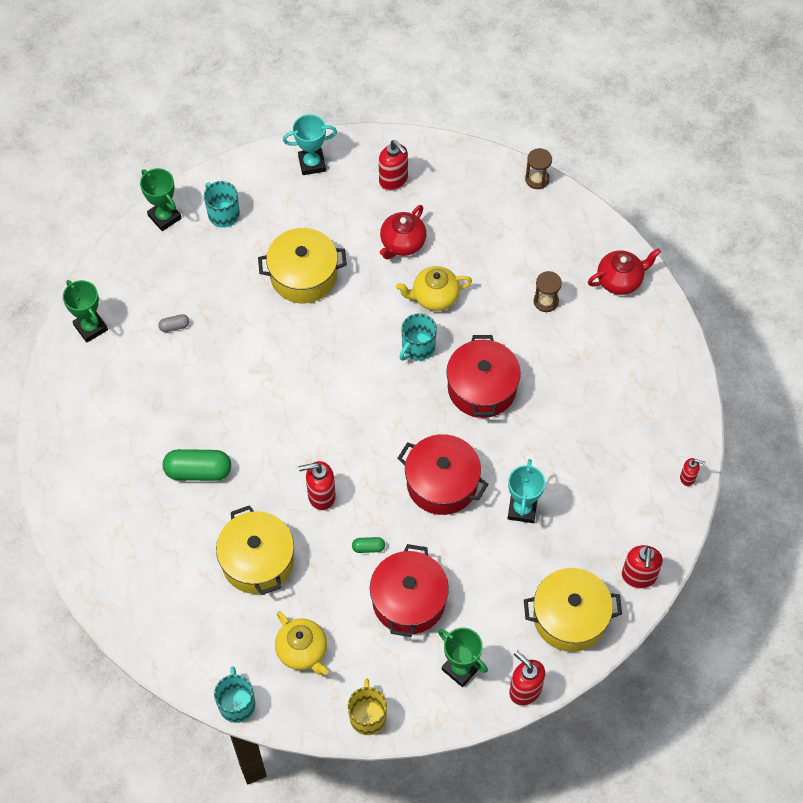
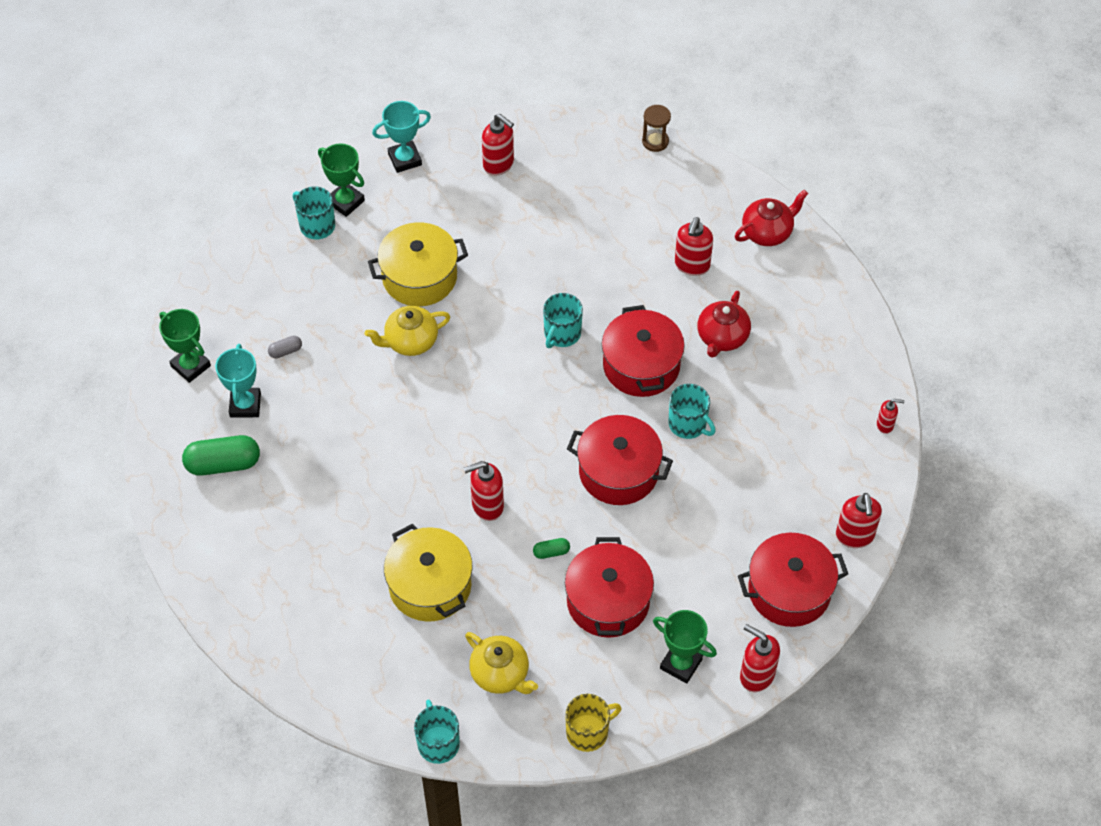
camera: 10 degrees left, 5 degrees down
(164, 217) = (251, 238): green trophy -> green trophy (345, 202)
(198, 471) = (343, 500): green capsule -> green capsule (223, 464)
(368, 716) = (588, 732): yellow mug -> yellow mug turned 75 degrees clockwise
(402, 243) = (522, 228): red teapot -> red teapot (722, 338)
(434, 297) = (569, 278): yellow teapot -> yellow teapot (410, 341)
(512, 449) = (688, 424): none -> turquoise mug
(522, 509) = (712, 485): turquoise trophy -> turquoise trophy (245, 405)
(546, 301) = (692, 265): brown hourglass -> red soap dispenser
(570, 617) = (789, 591): yellow pot -> red pot

